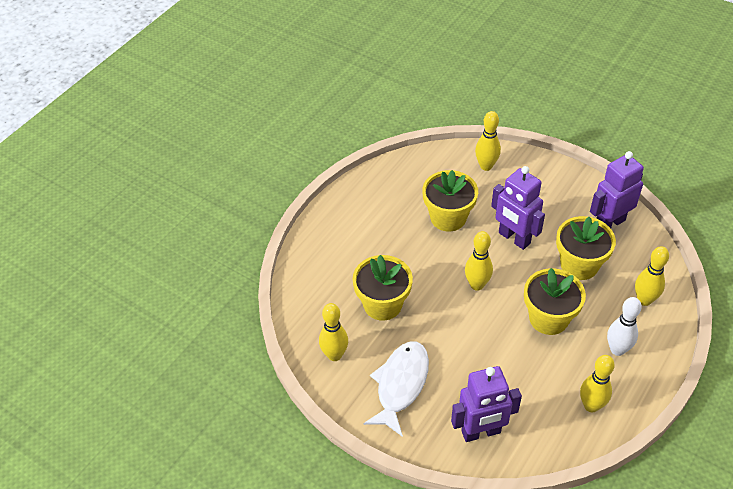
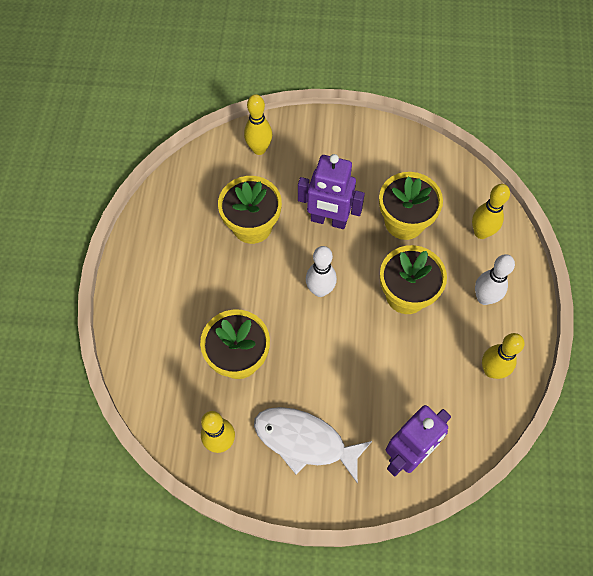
camera: 30 degrees left, 15 degrees up
(400, 385) = (305, 441): white fish -> white fish turned 60 degrees counterclockwise
(477, 285) = (320, 290): yellow bowling pin -> white bowling pin
(609, 223) = (408, 163): purple robot -> none

